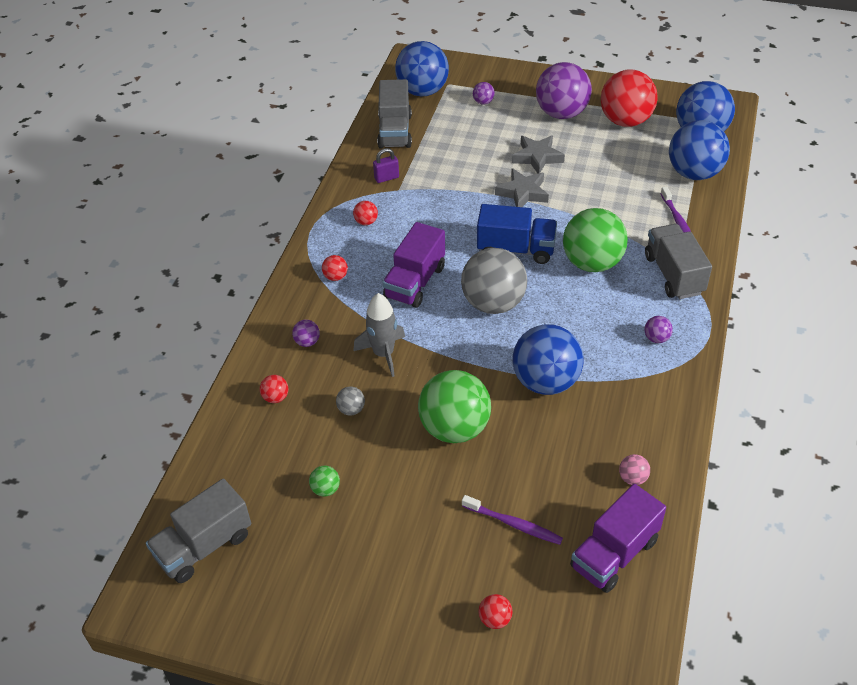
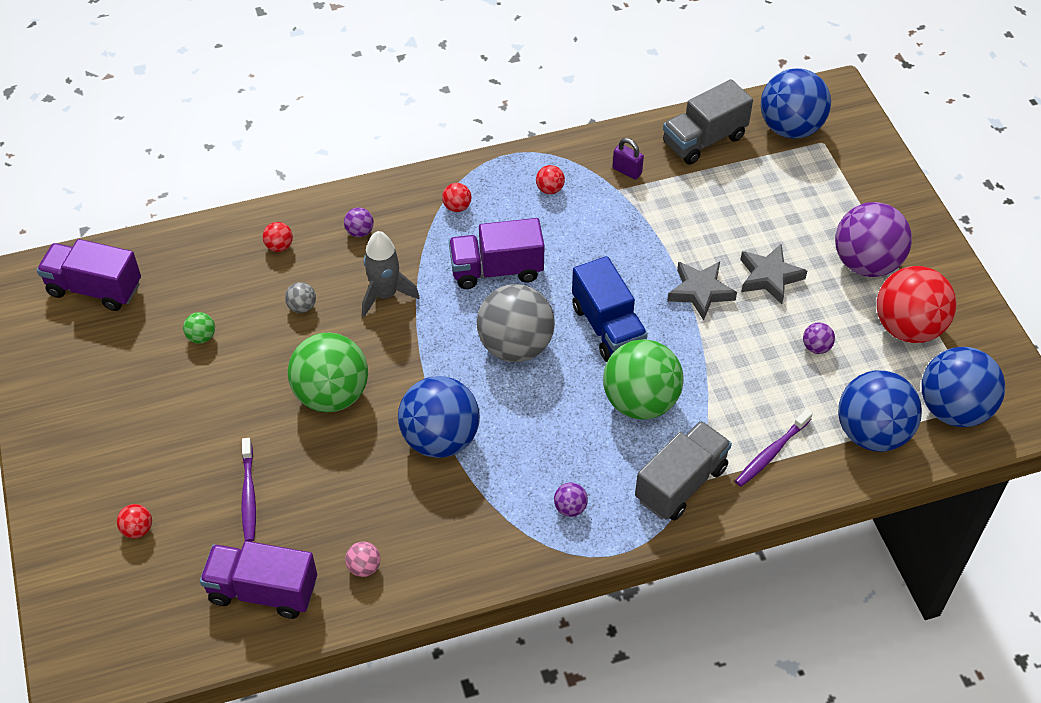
camera: 55 degrees right, 5 degrees up
(204, 546) = (95, 289): grey truck -> purple truck
(483, 102) = (820, 186): purple ball -> purple ball (816, 347)

